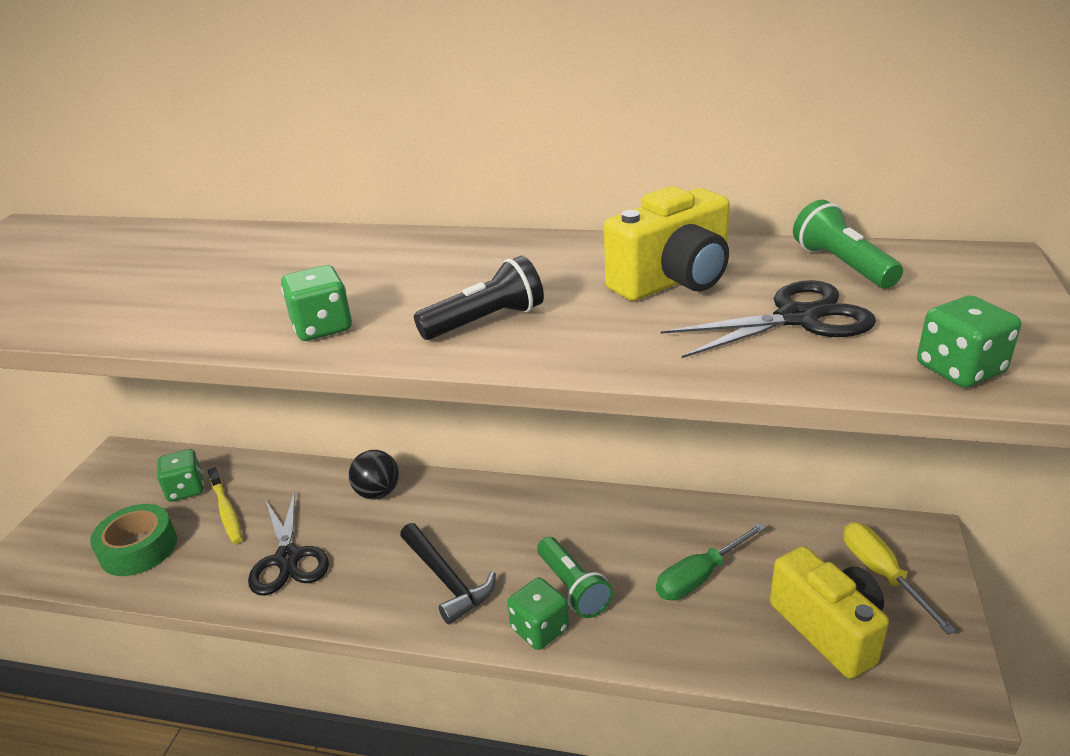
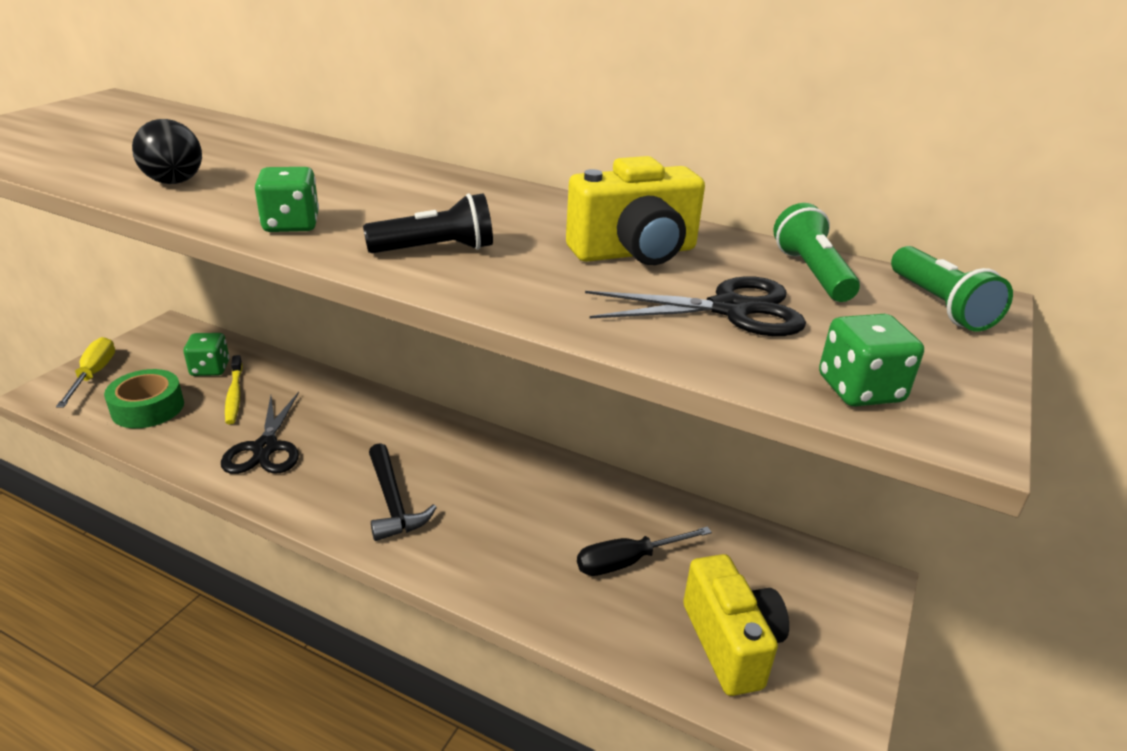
camera: 10 degrees right, 0 degrees up
(378, 493) = (370, 412): black ball -> black ball (174, 182)
(540, 629) = (455, 567): green dice -> none
(573, 588) = (503, 539): green flashlight -> green flashlight (939, 305)
(700, 576) = (628, 561): green screwdriver -> black screwdriver
(881, 574) = (810, 607): yellow screwdriver -> yellow screwdriver (93, 375)

